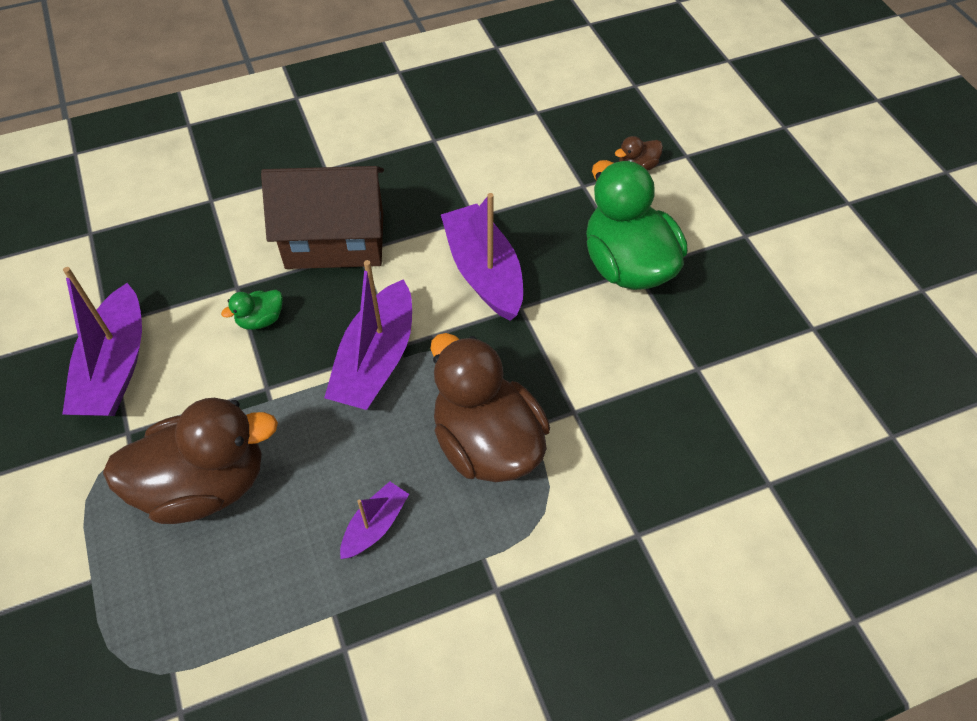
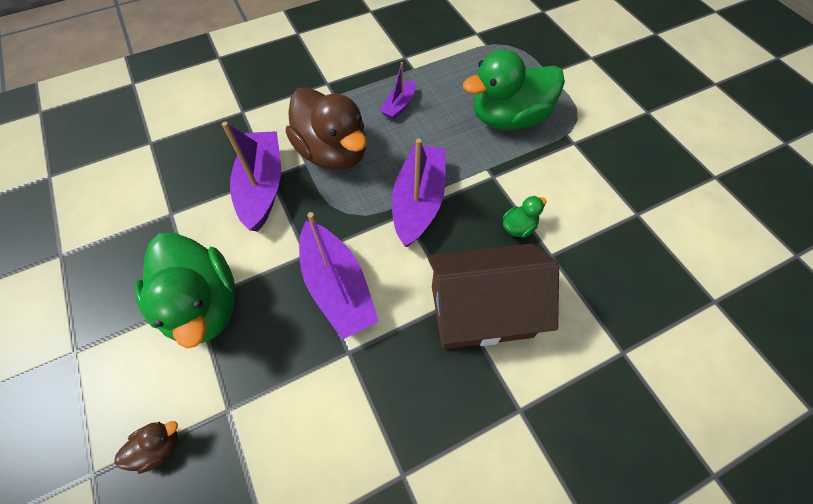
camera: 175 degrees right, 5 degrees up
(116, 367) = (609, 183): purple boat -> purple boat (262, 187)
(205, 485) = (508, 118): brown duck -> green duck

